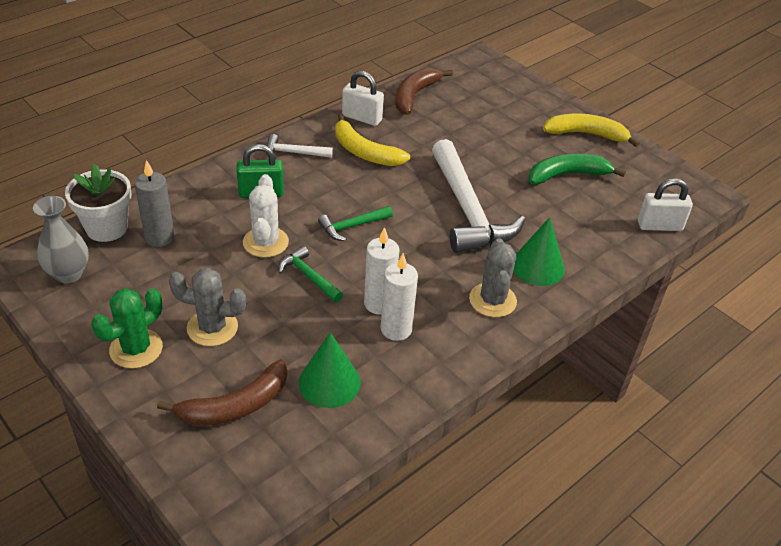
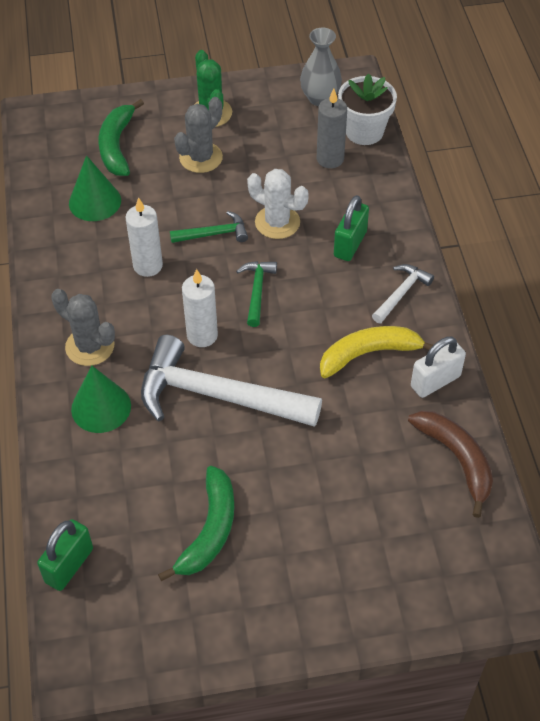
camera: 125 degrees right, 10 degrees up
(235, 406) = (117, 146): brown banana -> green banana
(396, 329) = (112, 263): white candle -> white candle (202, 335)
(586, 134) = (270, 610): yellow banana -> none
(659, 226) = (69, 565): white padlock -> green padlock

